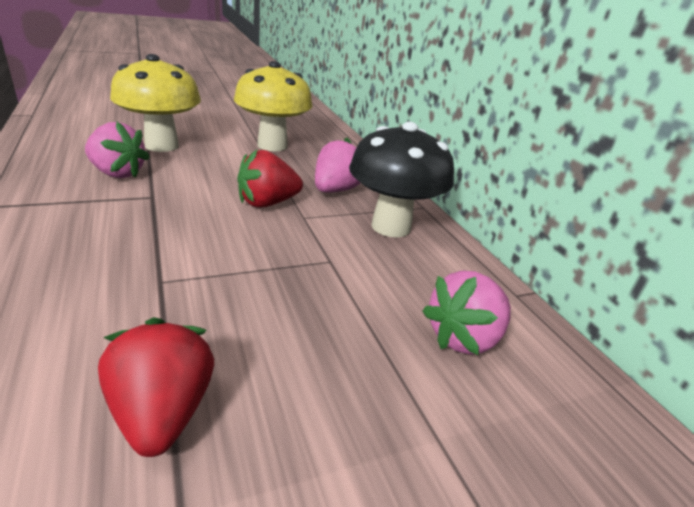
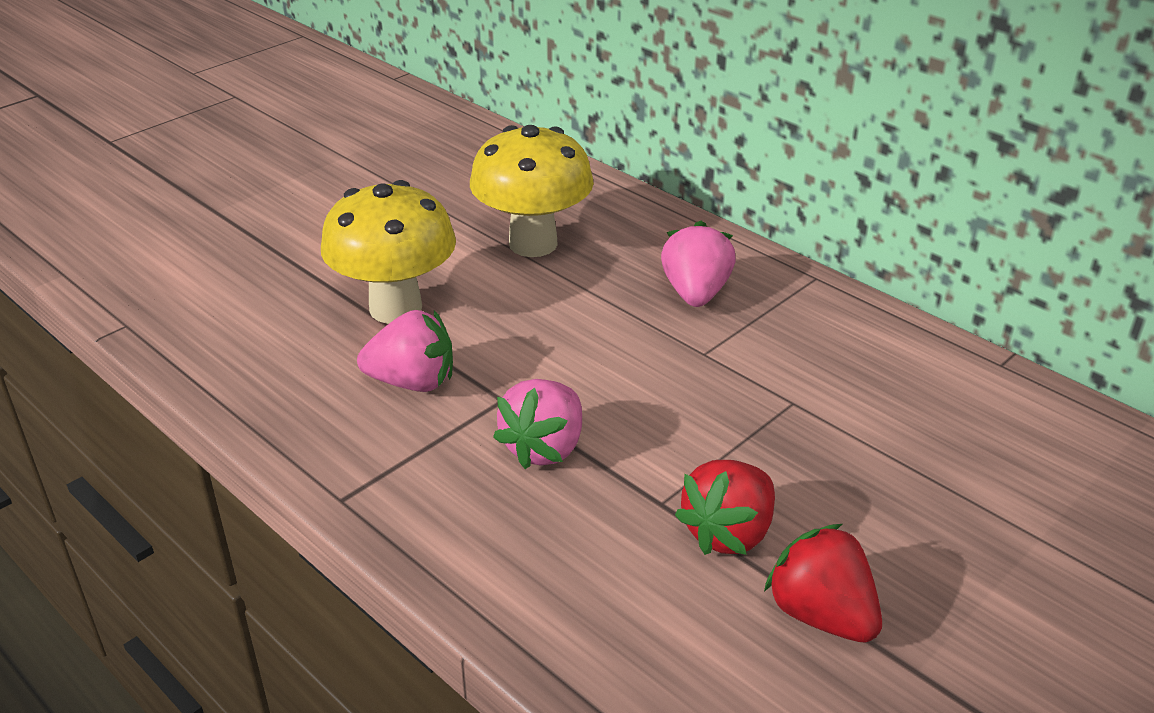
camera: 20 degrees left, 5 degrees up
(267, 203) = (643, 350): red strawberry -> red strawberry (729, 533)
(391, 227) = (810, 326): black mushroom -> none
(463, 338) = (991, 437): pink strawberry -> pink strawberry (544, 448)

